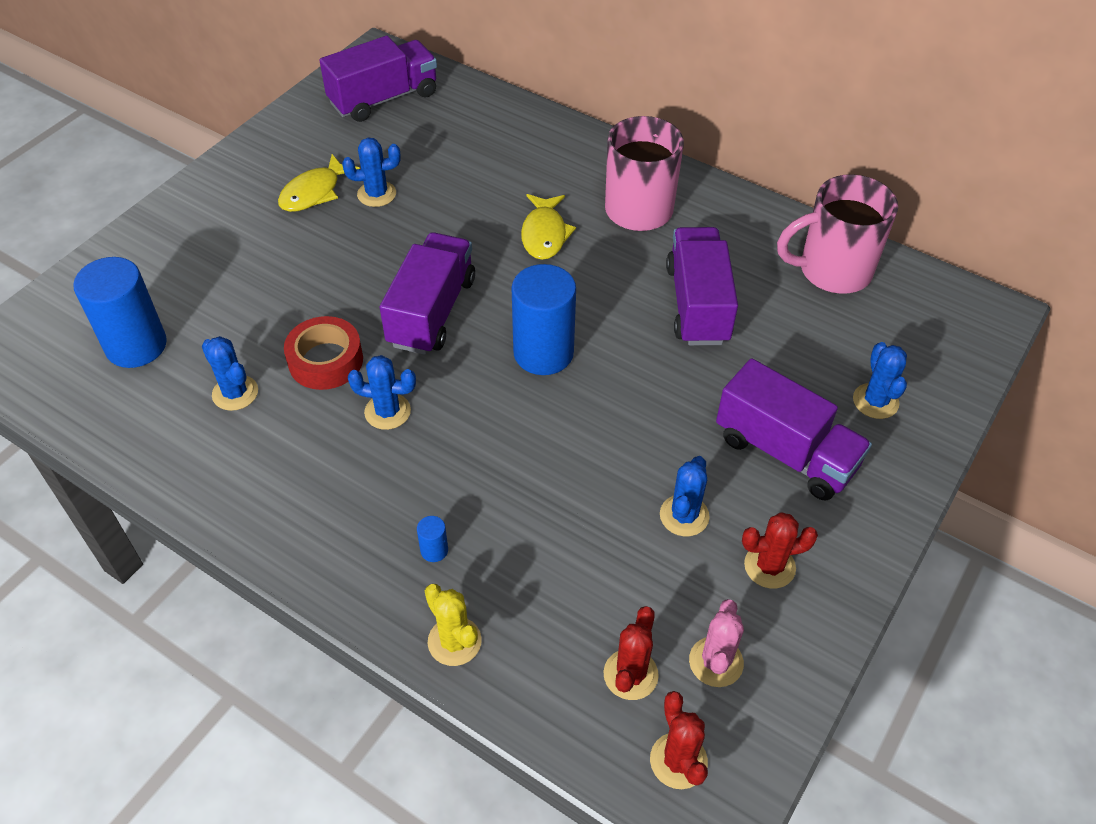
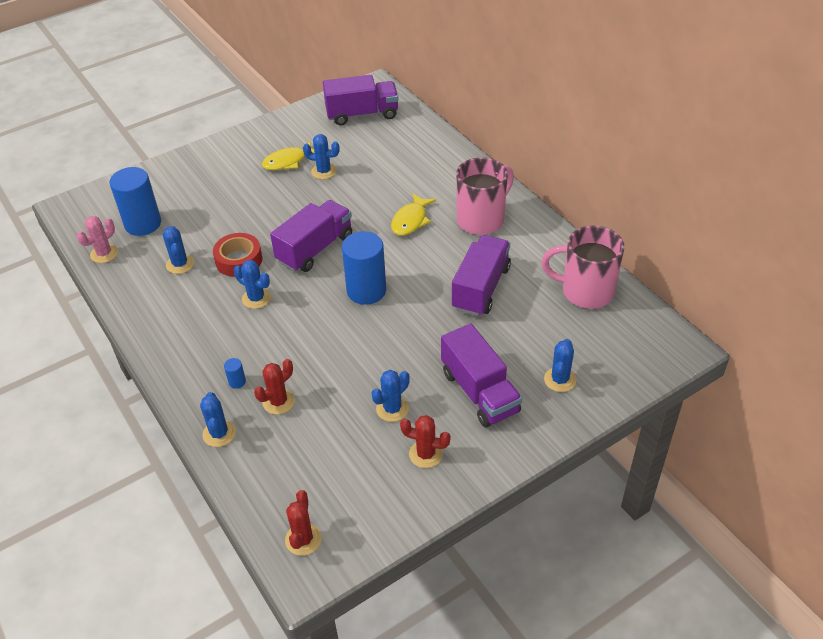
camera: 25 degrees right, 5 degrees down
(454, 641) = (219, 433): yellow cactus -> blue cactus
(630, 674) = (305, 484): red cactus -> red cactus (278, 402)
(716, 662) = (358, 495): pink cactus -> pink cactus (104, 253)

